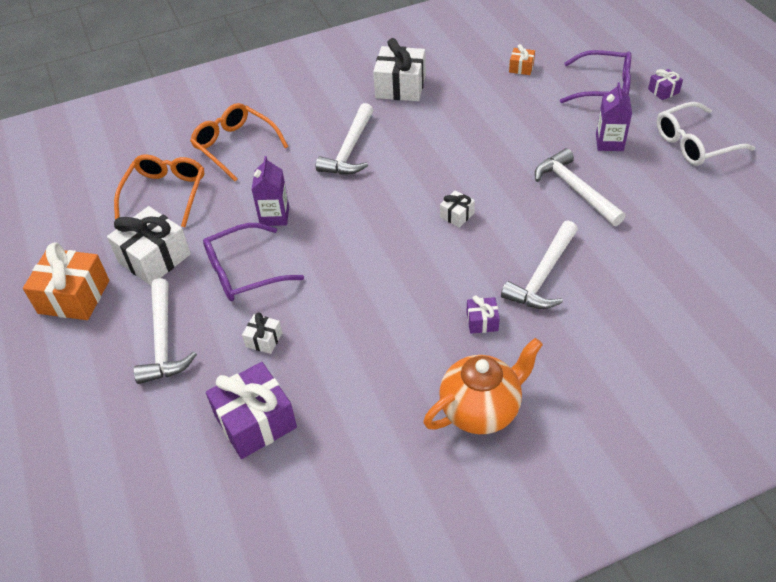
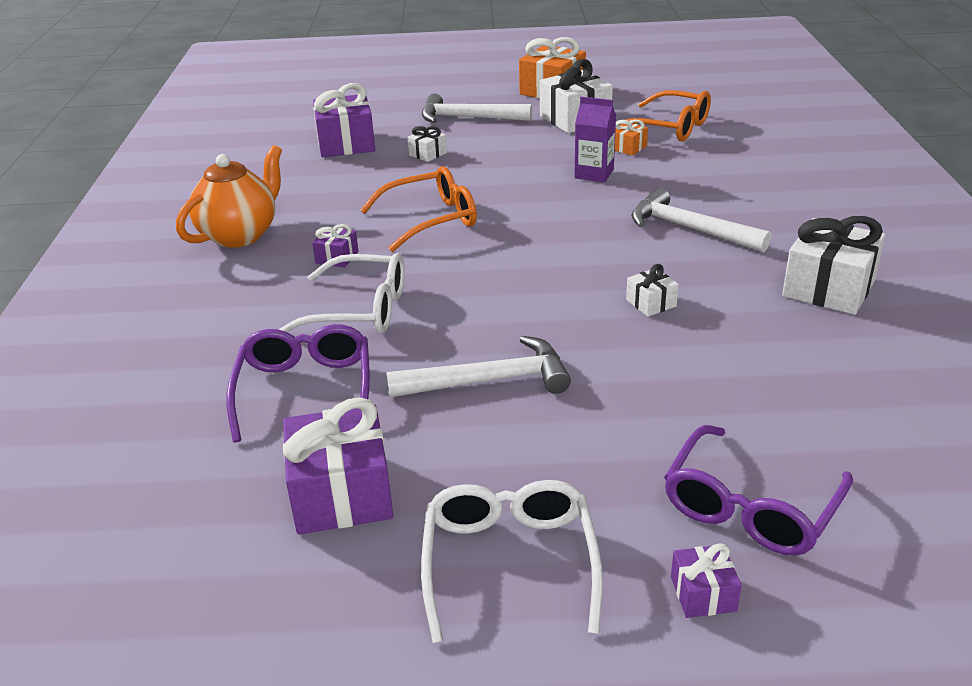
camera: 110 degrees right, 15 degrees down
(235, 146) = (736, 165): orange glasses -> orange glasses (431, 219)
(243, 272) = (522, 153): purple glasses -> purple glasses (305, 390)
(457, 215) = (511, 276): white gift -> white gift (651, 303)
(481, 410) = (240, 235): orange teapot -> orange teapot turned 135 degrees counterclockwise
(521, 68) = (853, 421): orange gift -> orange gift (628, 148)
(543, 275) = (360, 310): white hammer -> white glasses
(609, 142) = (576, 453): purple carton -> none
(703, 212) = (341, 493): none -> purple gift

